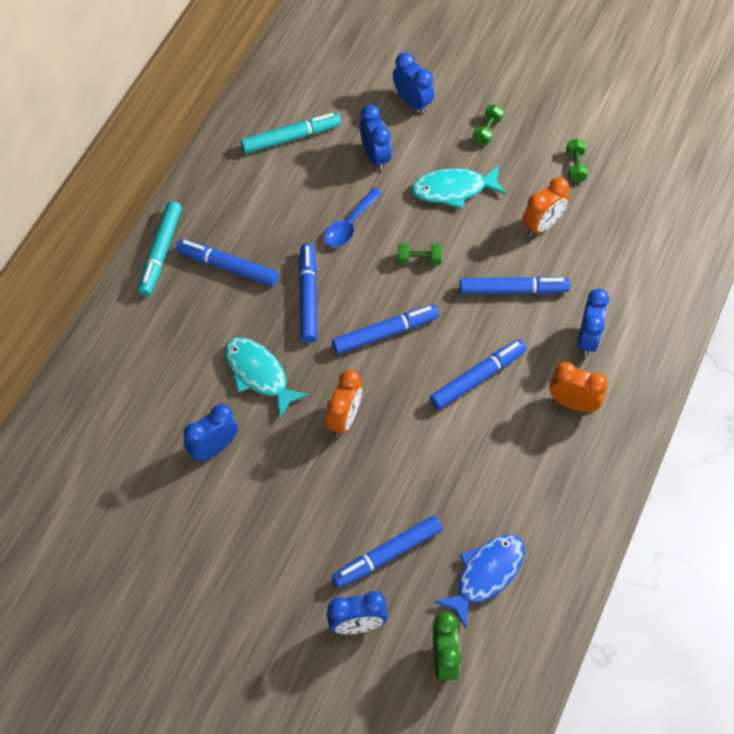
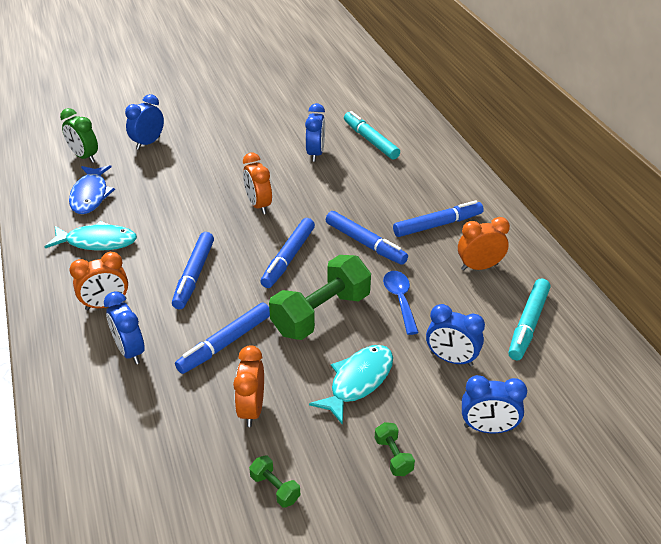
camera: 135 degrees right, 20 degrees down
(160, 252) = (487, 205): turquoise marker -> turquoise marker (370, 140)
(255, 204) = (479, 267): none -> orange clock
(259, 374) = (338, 193): turquoise fish -> turquoise fish (97, 242)
(387, 555) = (161, 172): blue marker -> none
(419, 259) = (321, 314): green dumbbell -> green dumbbell, size x2.32

